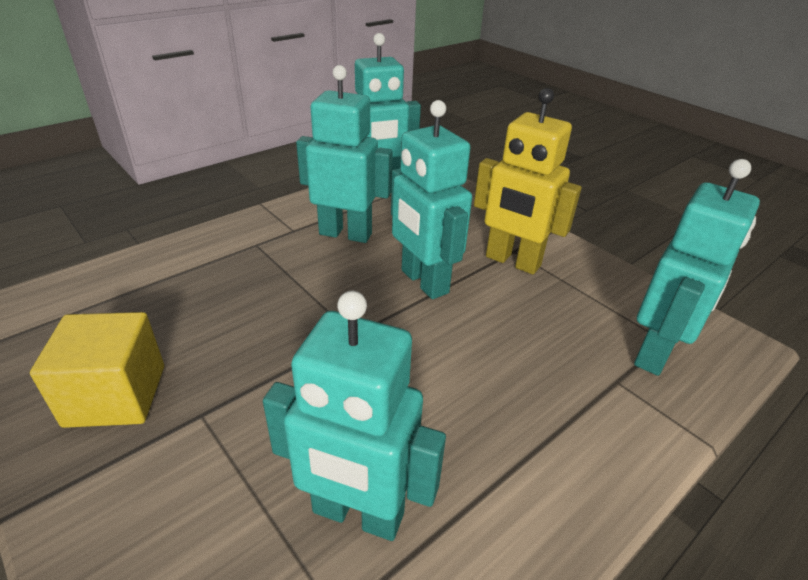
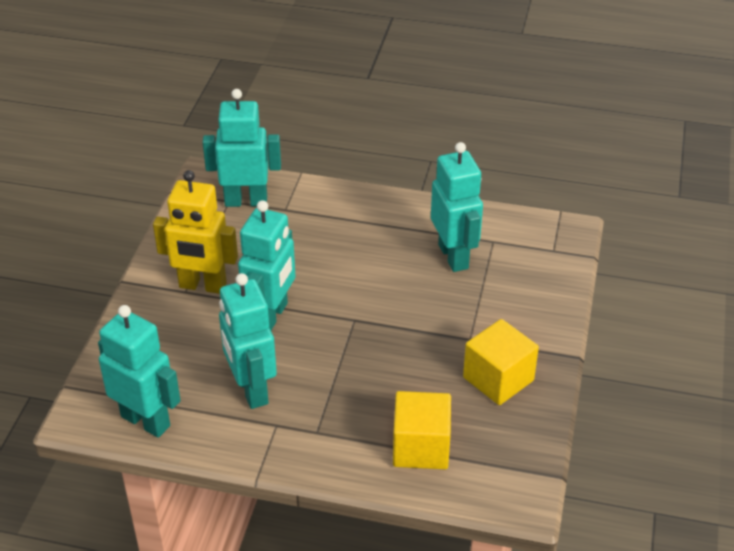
camera: 125 degrees left, 5 degrees up
(148, 286) = (421, 447): none -> yellow cube
(512, 261) = (202, 286): yellow robot -> yellow robot turned 105 degrees clockwise

